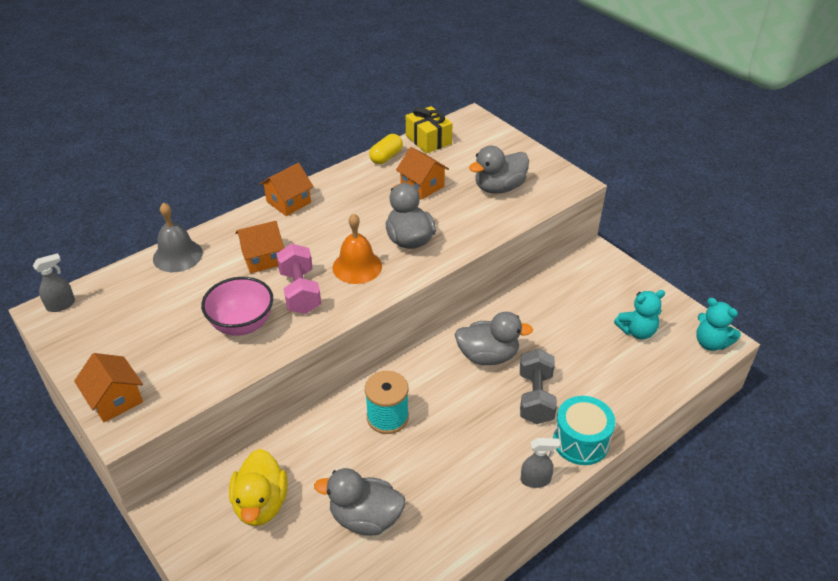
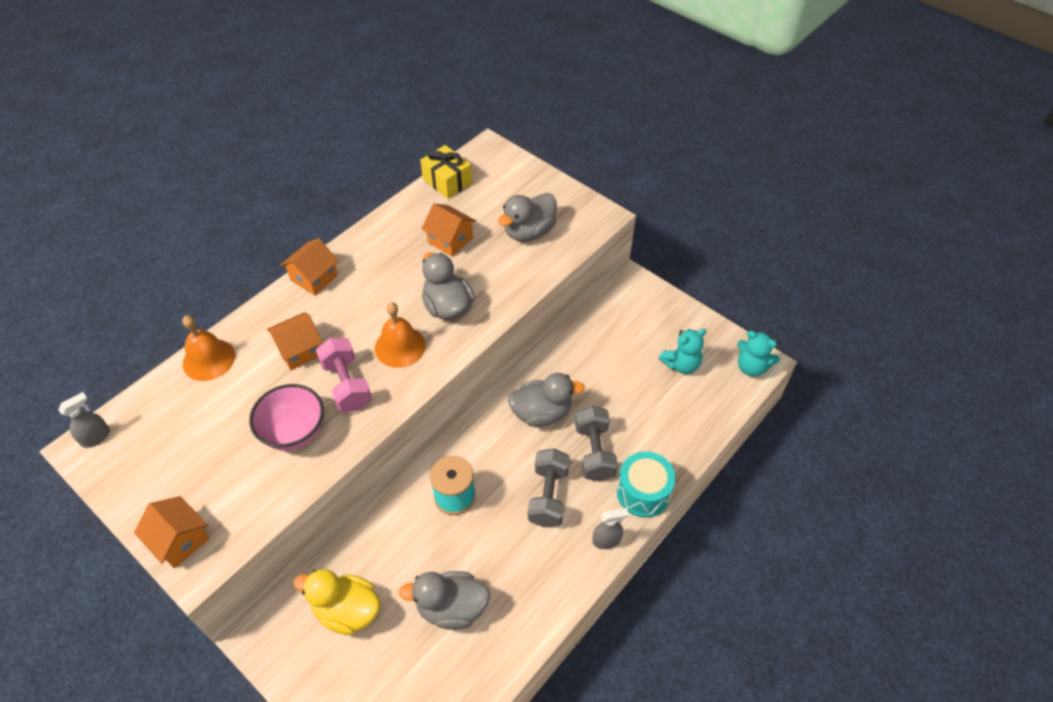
camera: 10 degrees left, 10 degrees up
(177, 255) = (209, 359): grey bell -> orange bell
(261, 504) = (347, 610): yellow duck -> yellow duck turned 120 degrees clockwise
(386, 157) = (406, 208): yellow capsule -> none
(482, 430) = (548, 496): none -> grey dumbbell

